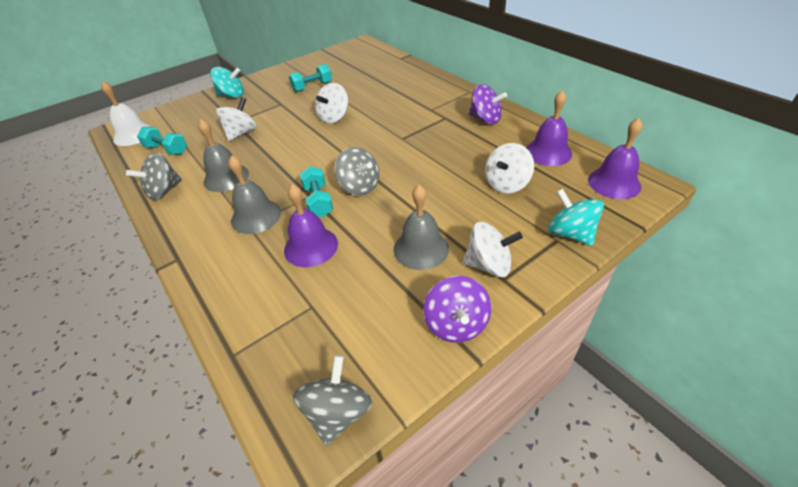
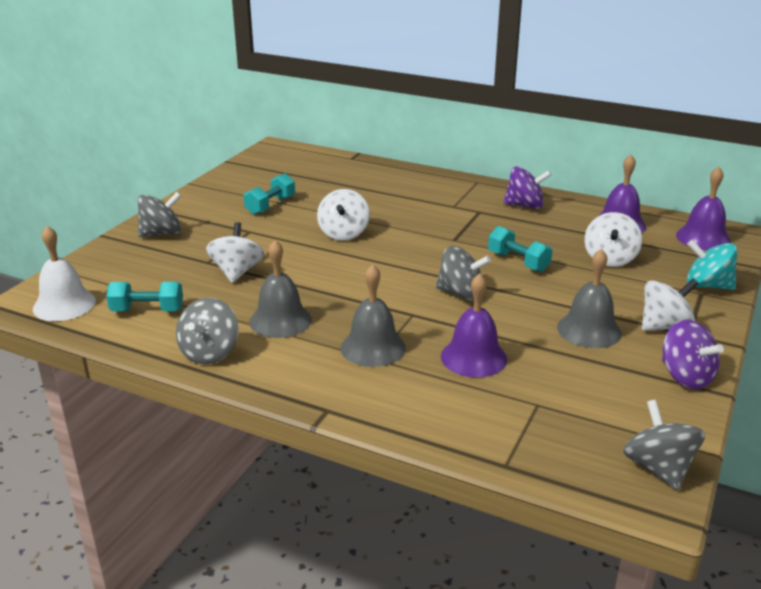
camera: 30 degrees left, 15 degrees down
(232, 96) = (161, 233): turquoise spinning top -> grey spinning top
(318, 201) = (430, 317): turquoise dumbbell -> turquoise dumbbell (518, 262)

